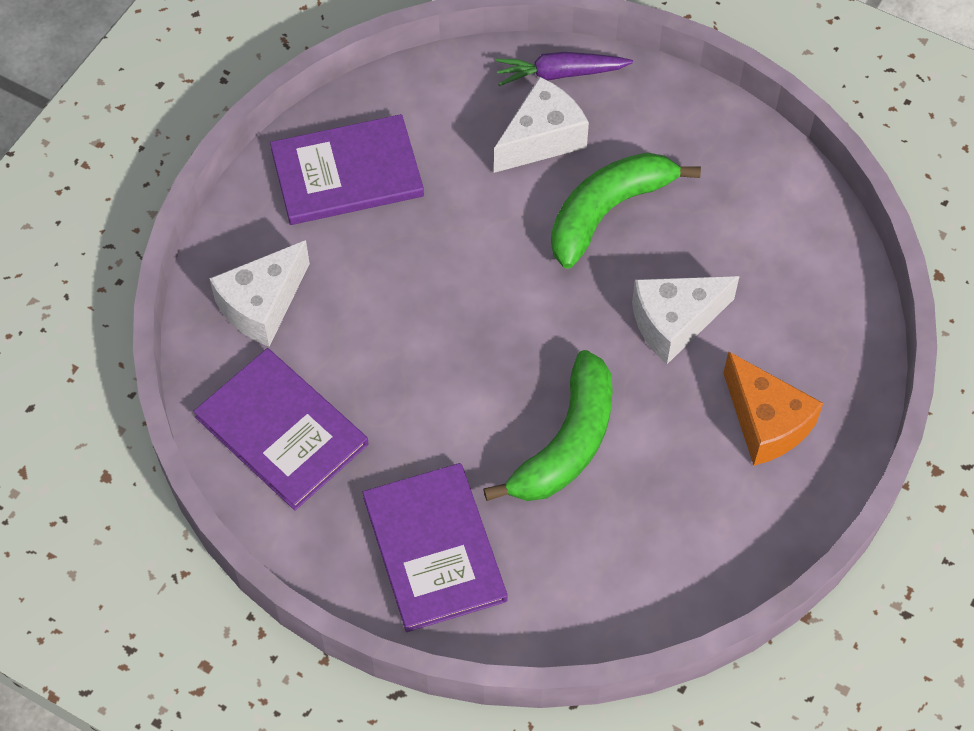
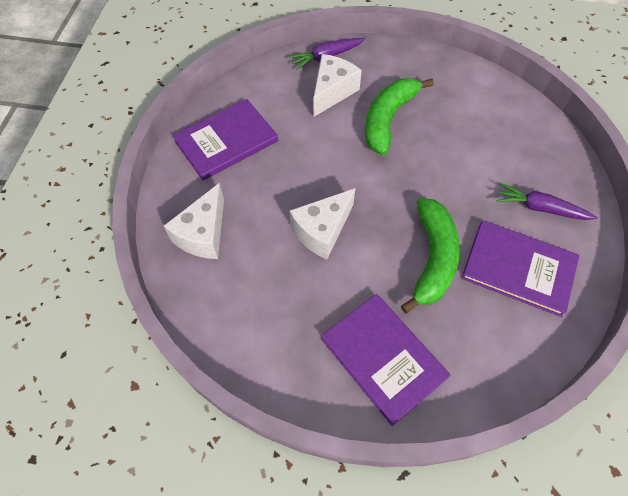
camera: 20 degrees left, 0 degrees up
(281, 431) = (247, 312): purple book -> purple book (518, 269)
(674, 323) = (457, 168): white cheese -> white cheese (322, 231)
(766, 423) = (540, 208): orange cheese -> purple carrot

